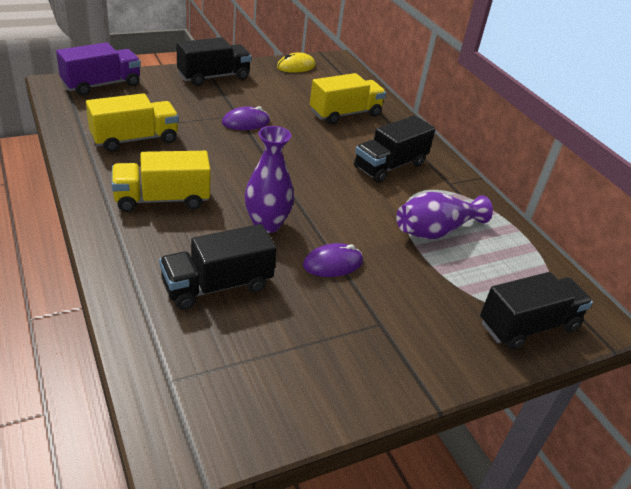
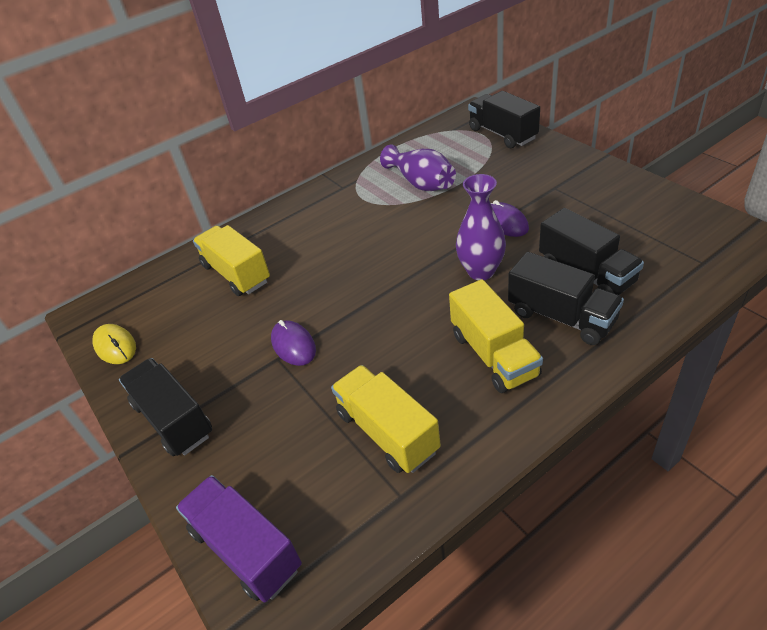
camera: 90 degrees left, 5 degrees up
(390, 166) = (333, 223): black truck -> black truck (561, 316)

